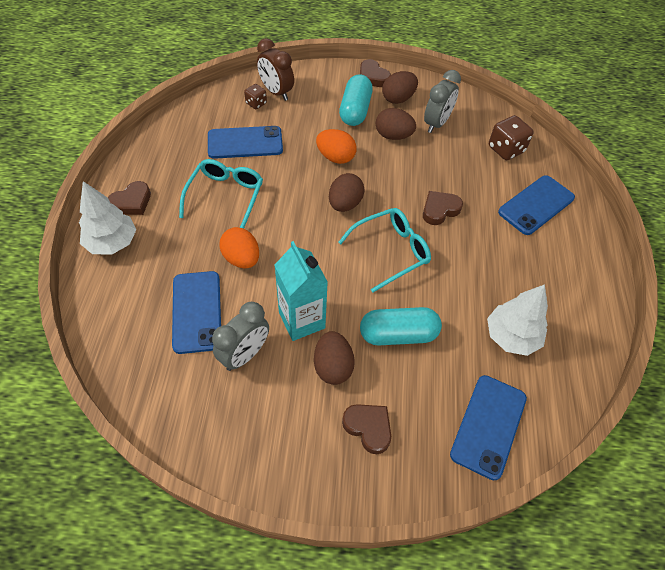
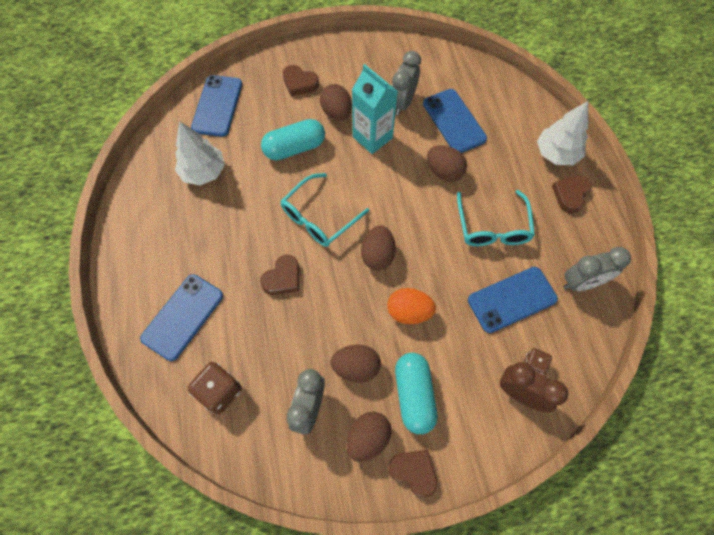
camera: 165 degrees right, 10 degrees up
(179, 138) = (581, 282): none -> grey clock
(241, 258) = (444, 172): orange egg -> brown egg

